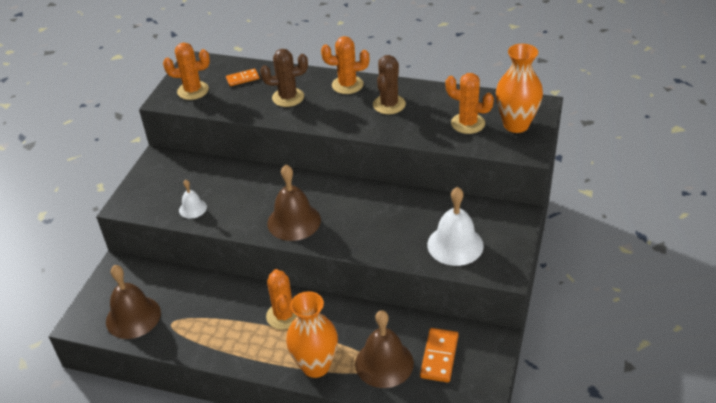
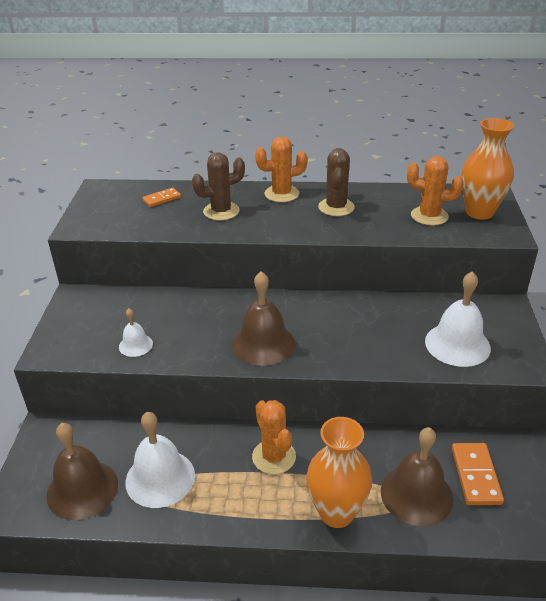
camera: 15 degrees left, 5 degrees down
(192, 318) = (160, 478): none -> white bell
(193, 91) = (108, 215): orange cactus -> none

